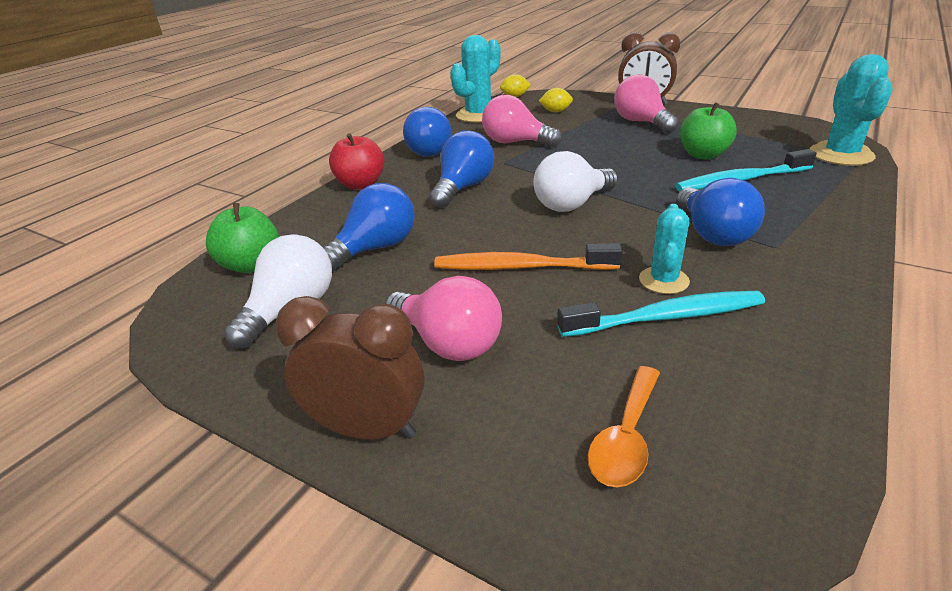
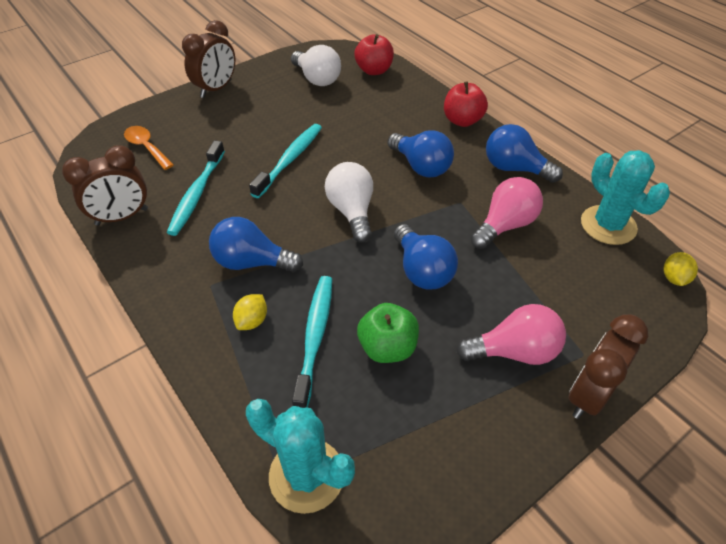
camera: 110 degrees right, 15 degrees up
(251, 265) = (374, 70): green apple -> red apple
(375, 248) = (358, 112): blue light bulb -> blue light bulb (422, 270)
(448, 343) = (247, 118): pink light bulb -> none
(521, 267) = (289, 160): orange toothbrush -> turquoise toothbrush
(555, 111) = (593, 292): yellow lemon -> yellow lemon (252, 321)
(663, 280) = (226, 210): turquoise cactus -> none
(797, 370) = (122, 217): none -> brown clock

